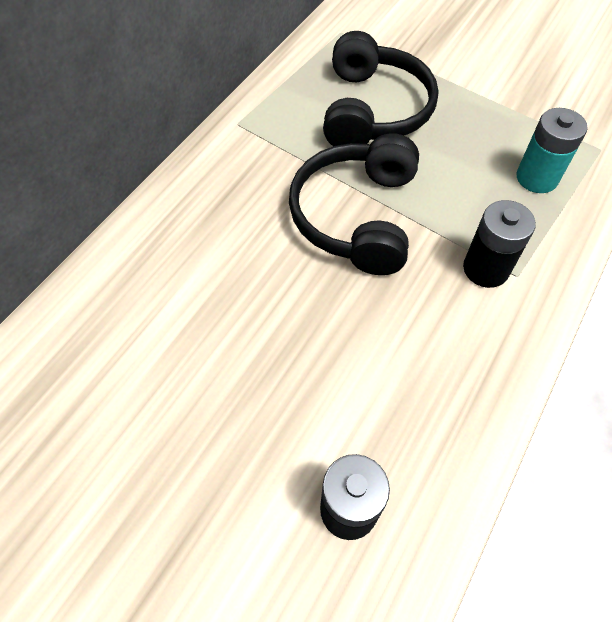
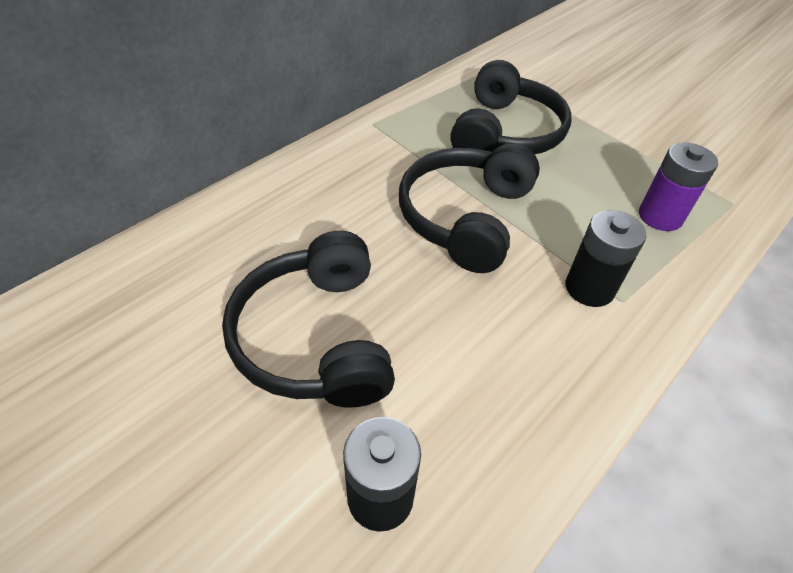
camera: 10 degrees right, 10 degrees down
(250, 374) = (316, 337): none -> black headphones
(536, 178) = (660, 216): turquoise battery -> purple battery

